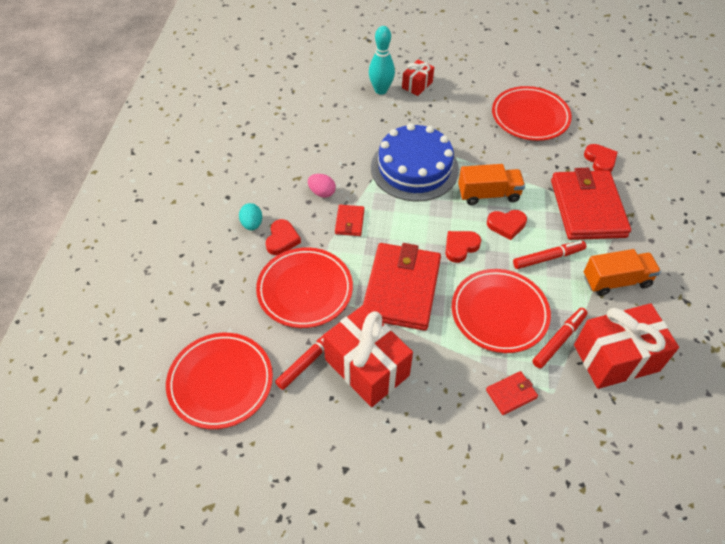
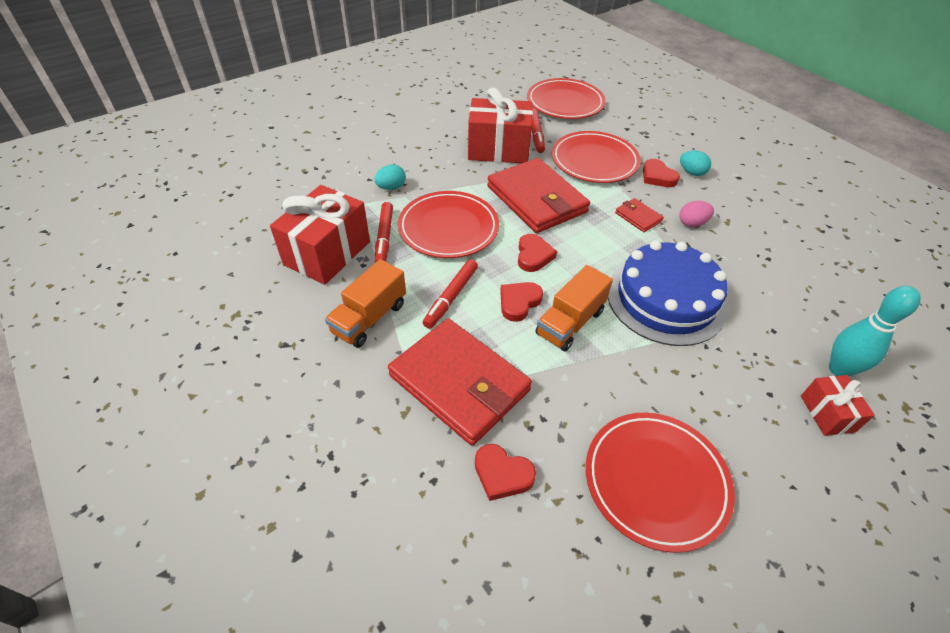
camera: 135 degrees right, 5 degrees down
(511, 394) = (391, 187): red wallet -> turquoise egg

